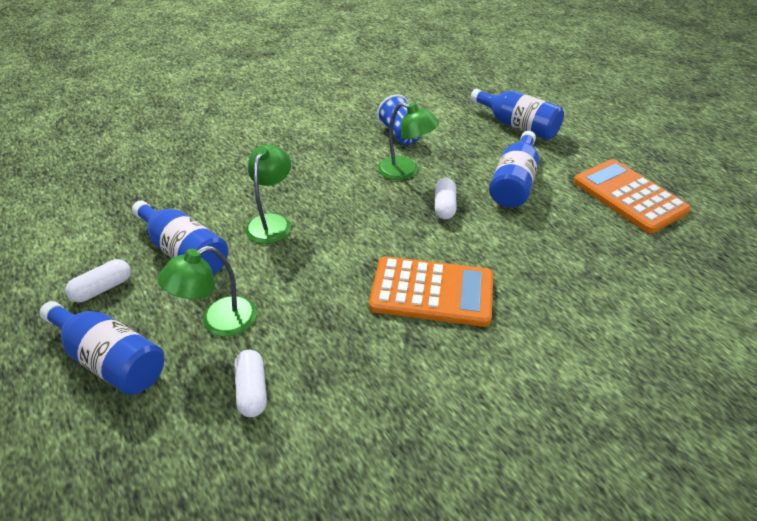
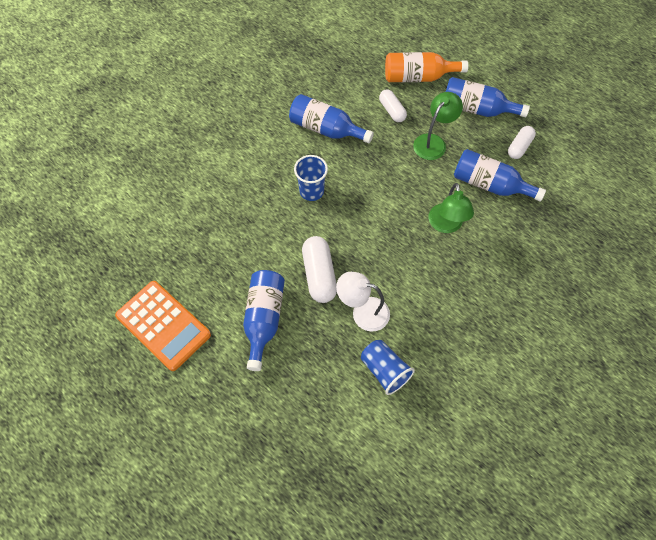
camera: 165 degrees right, 20 degrees up
(161, 451) = (418, 77): none -> orange bottle
(405, 171) = (363, 312): green lamp -> white lamp
(432, 292) = (311, 191): orange calculator -> blue cup
(444, 206) = (319, 275): white capsule -> white capsule, size x1.57
(517, 126) = (265, 419): blue bottle -> blue bottle (326, 129)

